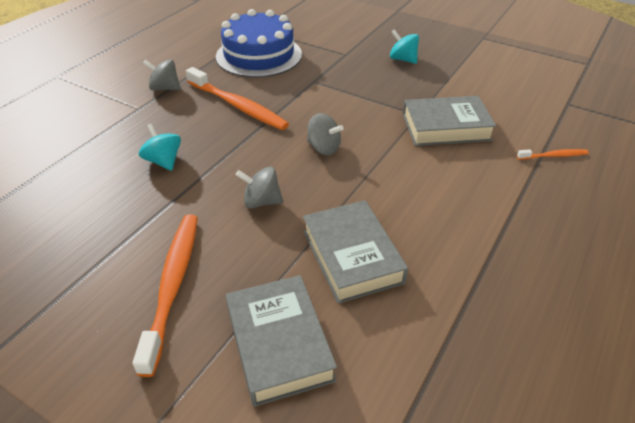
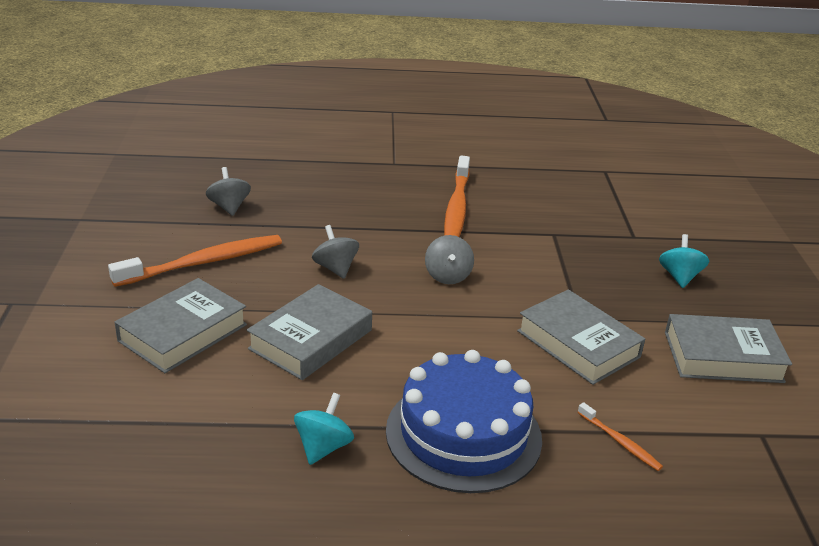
camera: 55 degrees right, 10 degrees down
(163, 161) = (338, 202): turquoise spinning top -> turquoise spinning top (323, 447)
(165, 88) = (437, 163): grey spinning top -> grey spinning top (229, 207)
(259, 55) = (556, 188): blue cake -> blue cake (463, 434)
(491, 82) = (723, 357): none -> grey book

